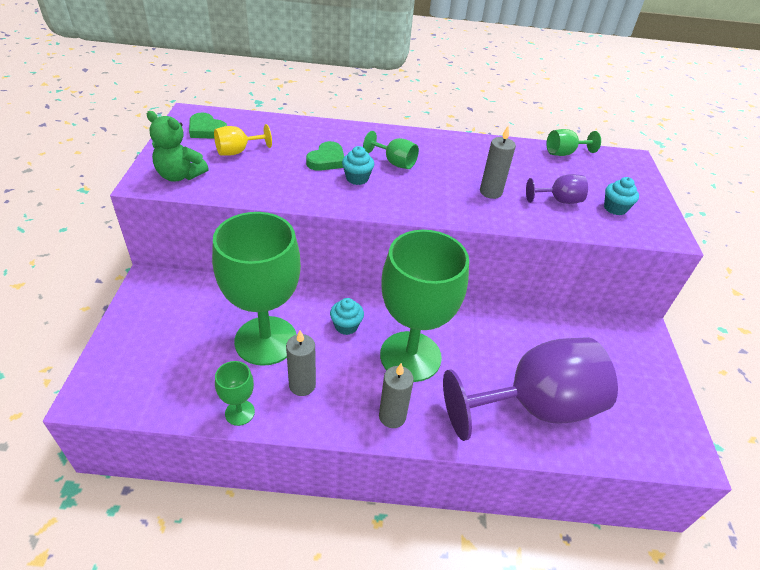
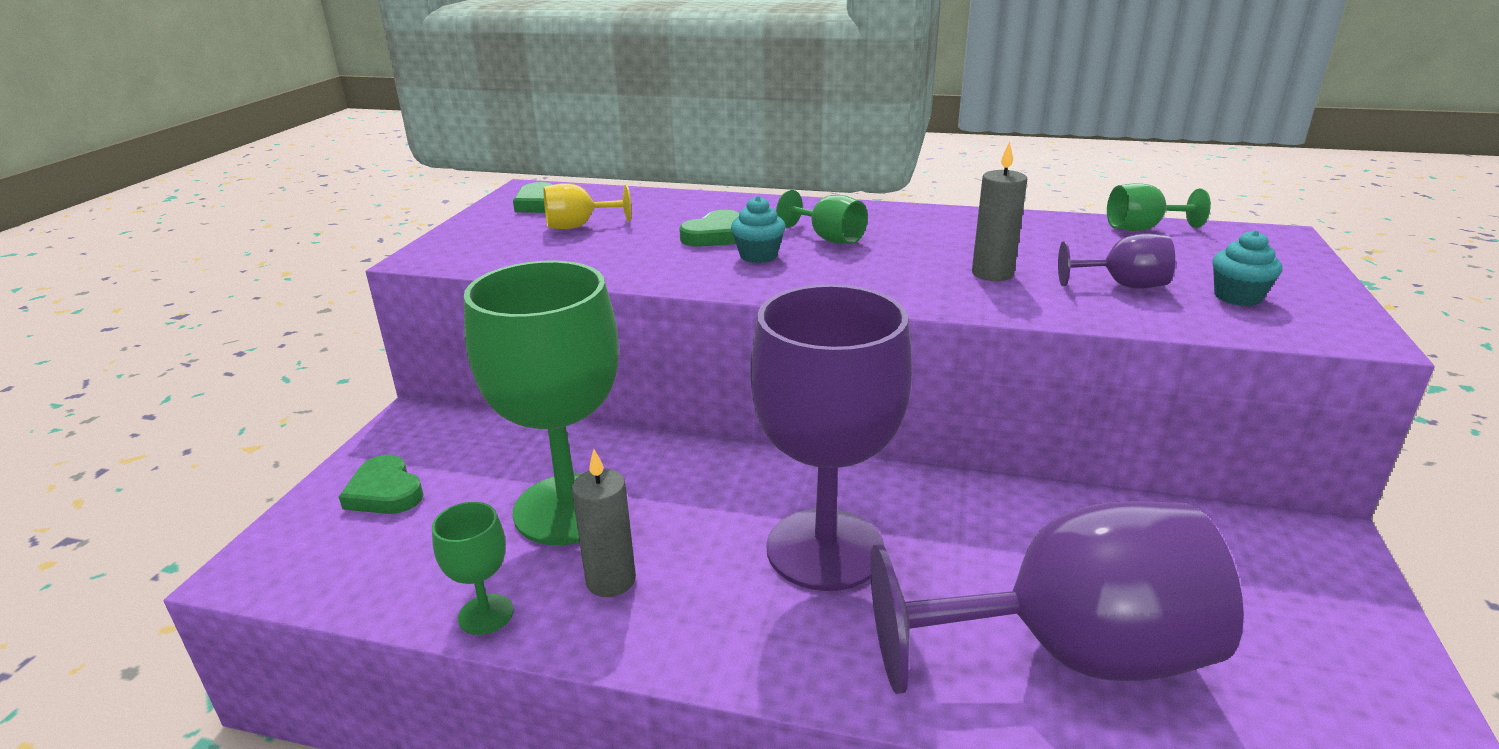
camera: 15 degrees right, 15 degrees down
(151, 336) = (385, 492): none -> green heart
(180, 176) = (478, 250): green teddy bear -> none
(346, 326) = (716, 495): turquoise cupcake -> none
(392, 416) = (767, 645): grey candle -> none
(410, 356) = (825, 549): green goblet -> purple goblet

